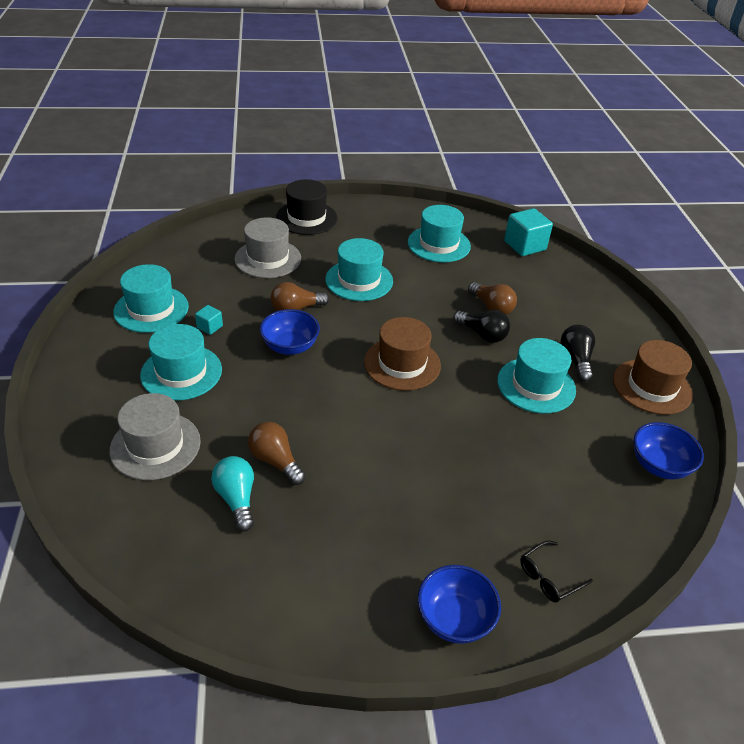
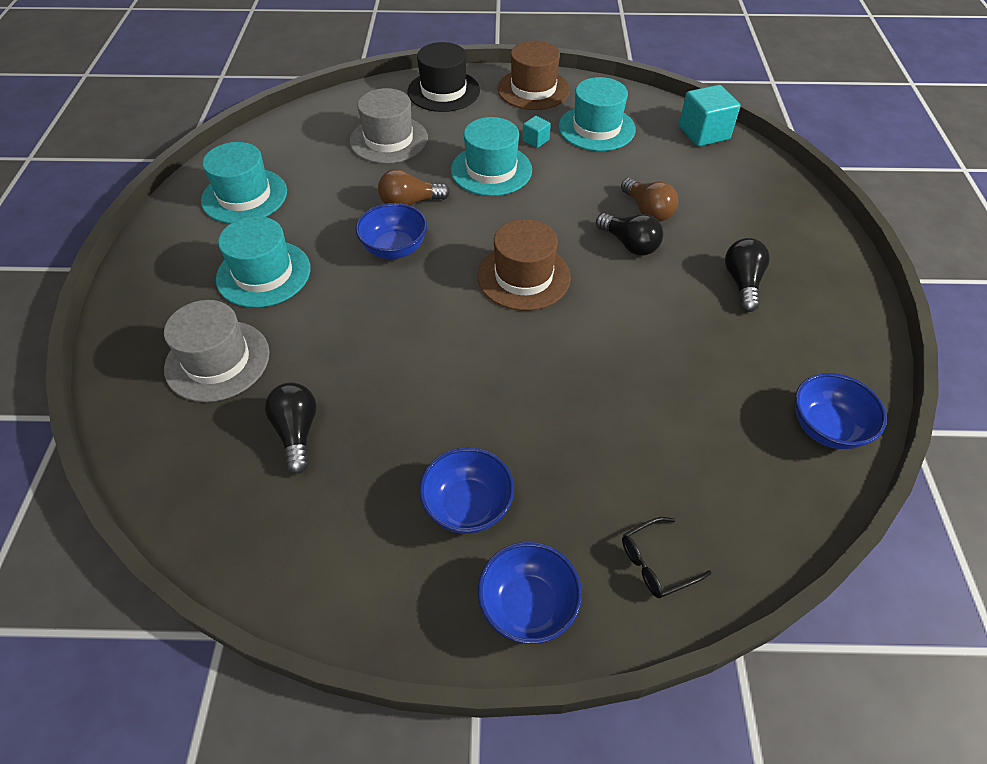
camera: 10 degrees right, 10 degrees up
(210, 327) = (306, 220): turquoise cube -> turquoise cube (536, 140)
(236, 499) = (297, 432): turquoise light bulb -> black light bulb
(275, 461) = (350, 389): brown light bulb -> none
(391, 546) = (468, 506): none -> blue bowl
(536, 385) = (685, 313): turquoise hat -> none
(652, 387) = (835, 323): brown hat -> brown hat (533, 89)

